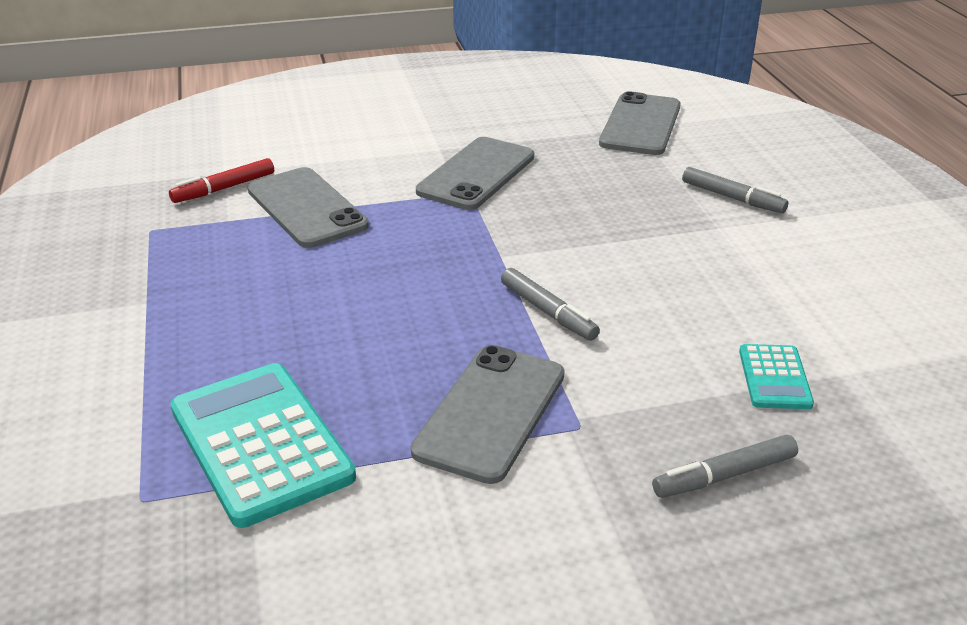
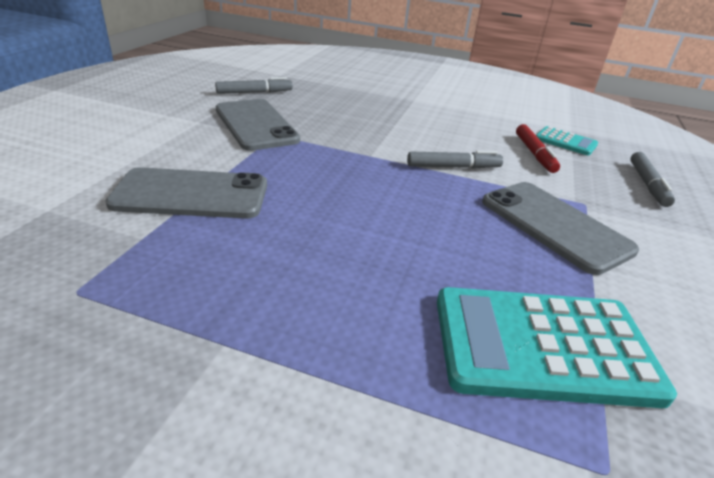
camera: 60 degrees left, 0 degrees up
(224, 188) = (78, 220): red marker -> red marker (534, 154)
(640, 125) = (280, 72): grey phone -> none
(732, 198) = (390, 87): grey marker -> grey marker (254, 92)

